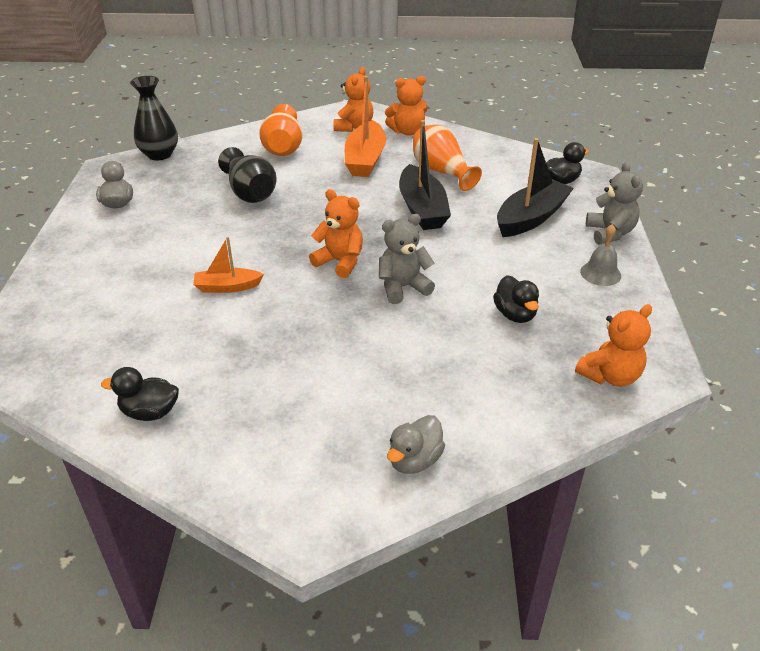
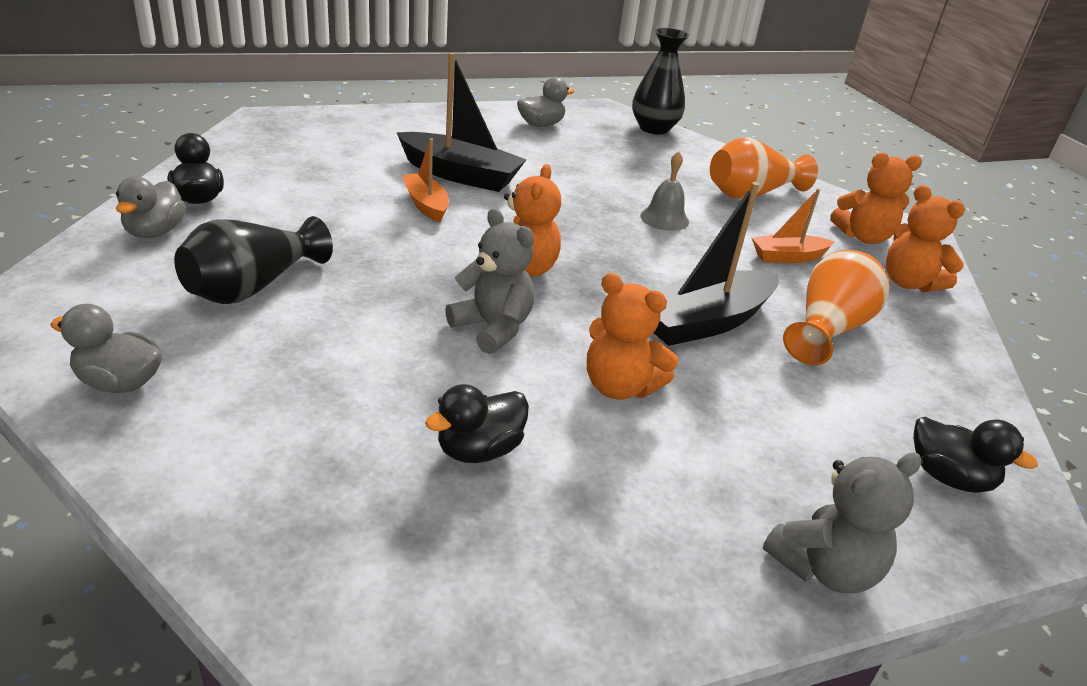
camera: 65 degrees right, 5 degrees down
(201, 441) = (155, 232): none -> grey duck
(249, 192) = (626, 189): black vase -> black vase (252, 287)
(365, 159) = (788, 257): orange boat -> orange boat, size x0.58
(531, 218) = (781, 445): black boat -> black boat (460, 175)
(600, 273) = (668, 560): grey bell -> grey bell (664, 218)
(610, 376) = (346, 594): orange teddy bear -> orange teddy bear (619, 387)

